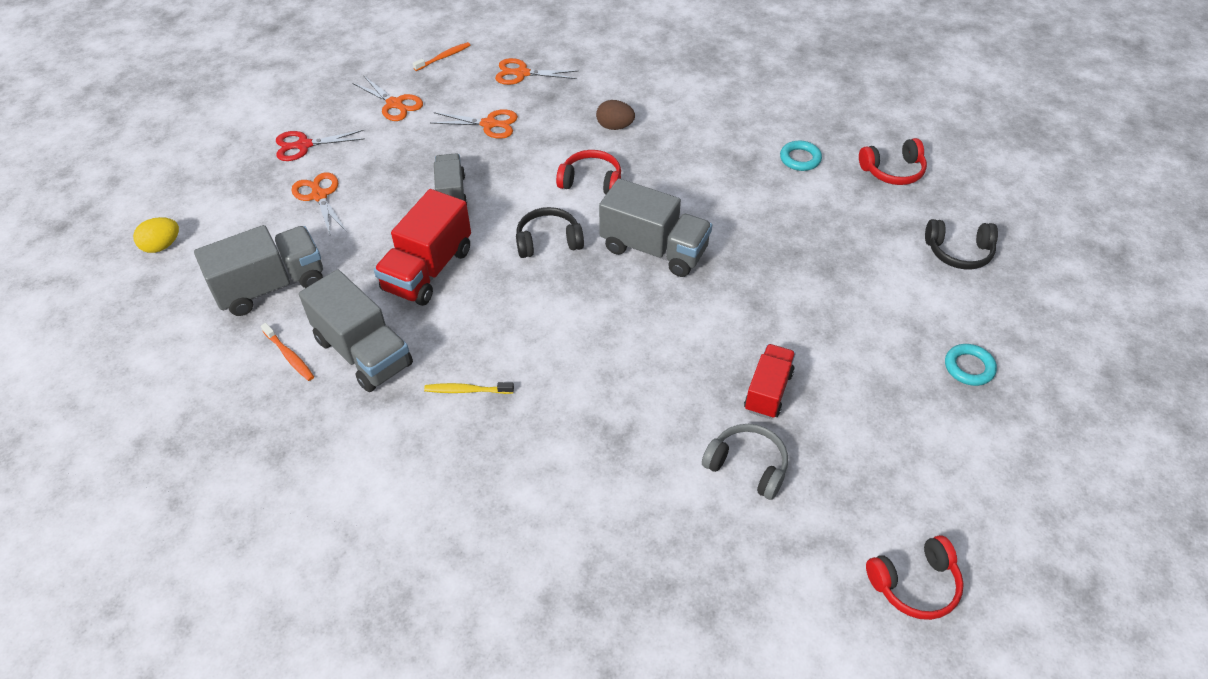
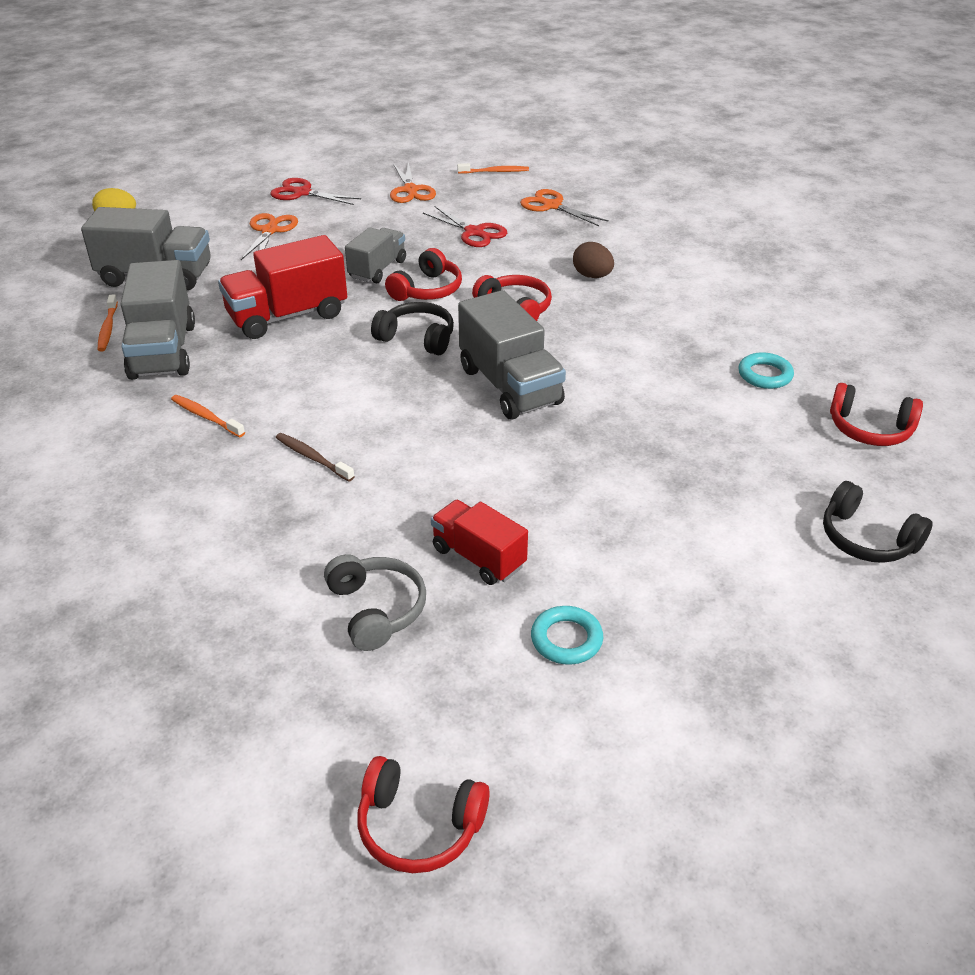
camera: 35 degrees right, 10 degrees down
(467, 390) = (206, 417): yellow toothbrush -> orange toothbrush
(489, 124) = (474, 232): orange scissors -> red scissors
(510, 194) = (427, 290): none -> red headphones
(583, 380) = (312, 458): none -> brown toothbrush
(768, 391) = (478, 557): red truck -> red truck turned 105 degrees counterclockwise
(969, 367) = (745, 655): turquoise ring -> turquoise ring (566, 639)

